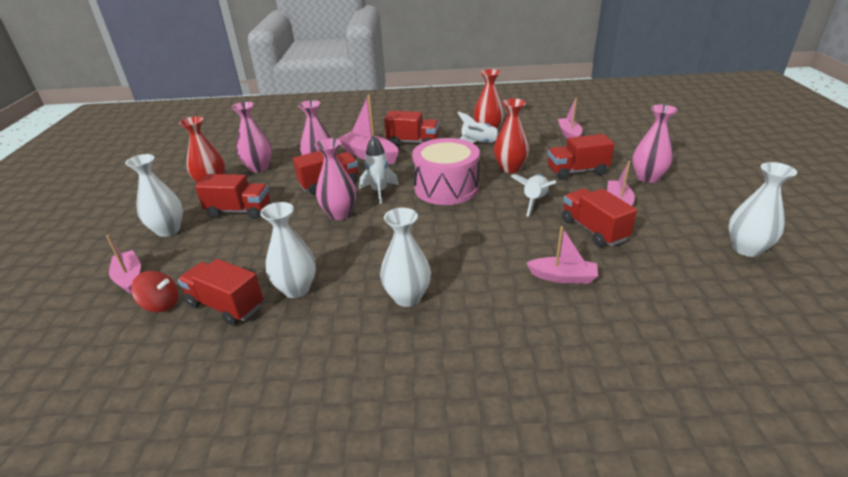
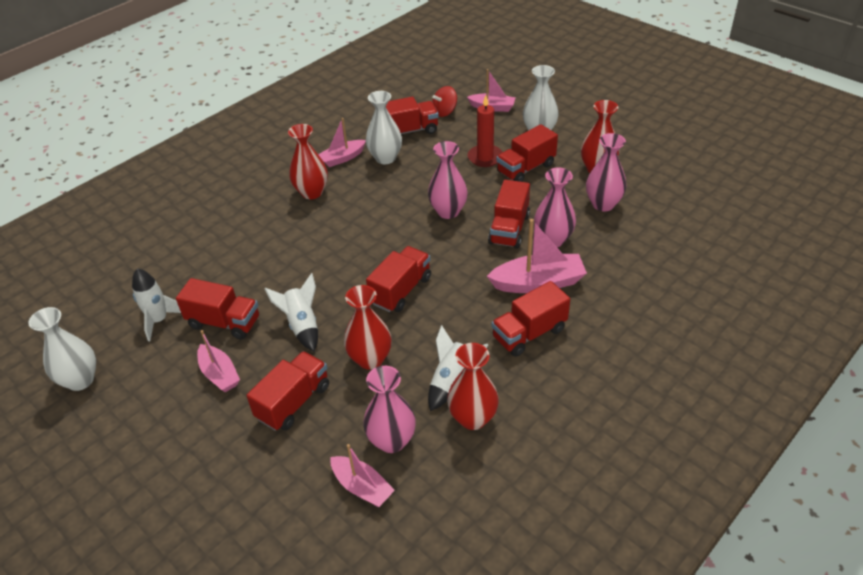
camera: 135 degrees right, 10 degrees up
(239, 235) = (485, 157): none -> red candle
(379, 191) = (453, 249): white rocket -> white rocket (159, 320)
(407, 297) = (312, 192): white vase -> red vase
(446, 188) = (401, 290): pink drum -> red truck
(563, 277) = (221, 264): pink boat -> pink boat (342, 158)
(647, 178) = (206, 441): pink vase -> pink vase (392, 441)

